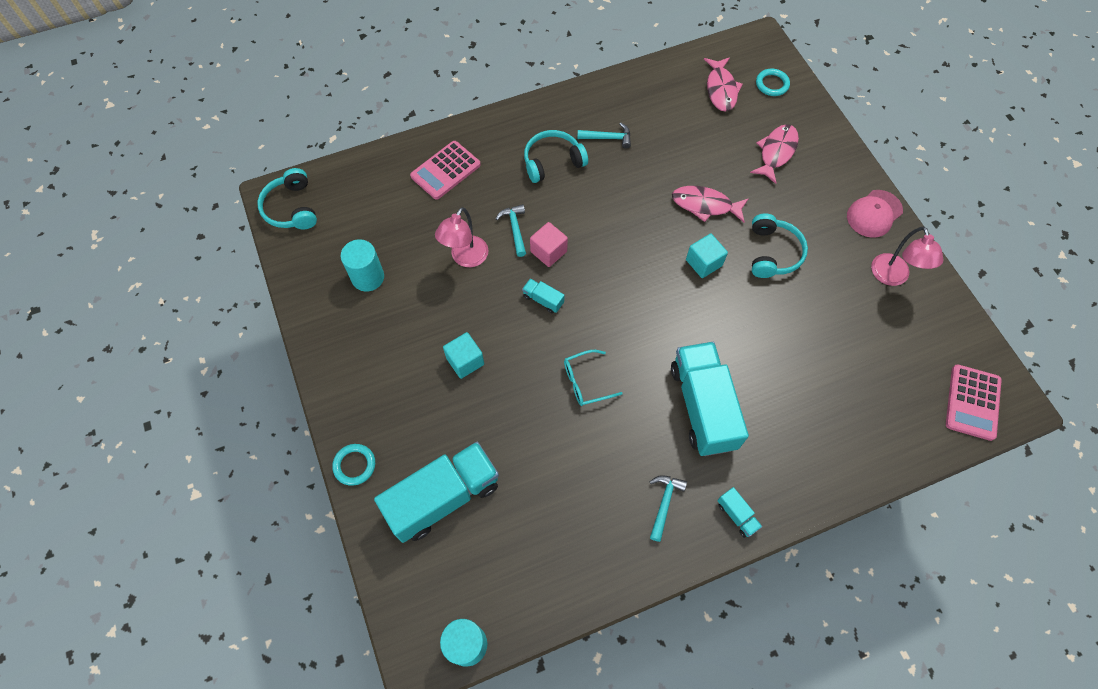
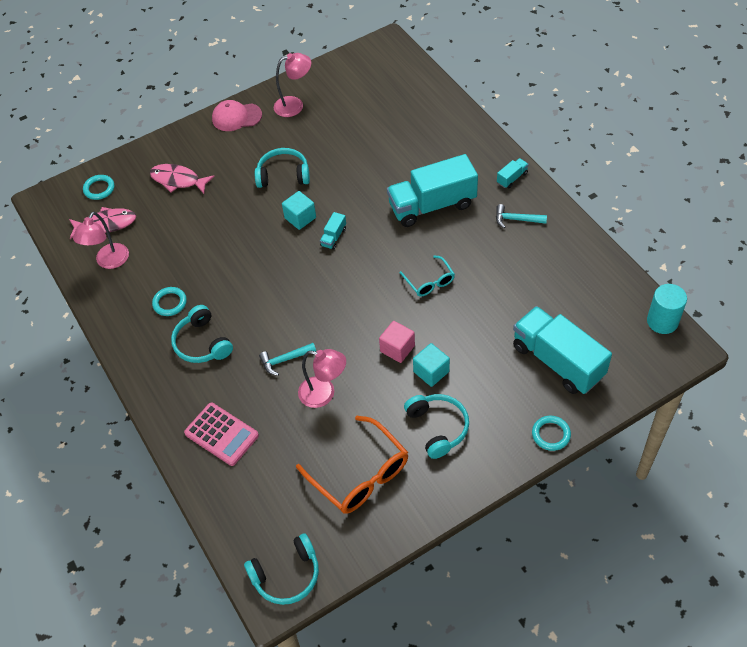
camera: 95 degrees left, 10 degrees down
(368, 277) = (360, 474): turquoise cylinder -> orange glasses
(397, 355) = (437, 427): none -> turquoise headphones
(543, 300) = (357, 324): turquoise truck -> turquoise truck (333, 237)
(548, 251) = (306, 329): pink cube -> pink cube (397, 348)
(608, 138) = (170, 303): turquoise hammer -> turquoise ring
(670, 91) = (109, 262): none -> pink lamp
(705, 205) = (240, 223): pink fish -> none
(874, 214) = (236, 117): pink cap -> pink cap turned 135 degrees clockwise
(972, 402) = (391, 63): pink calculator -> none

